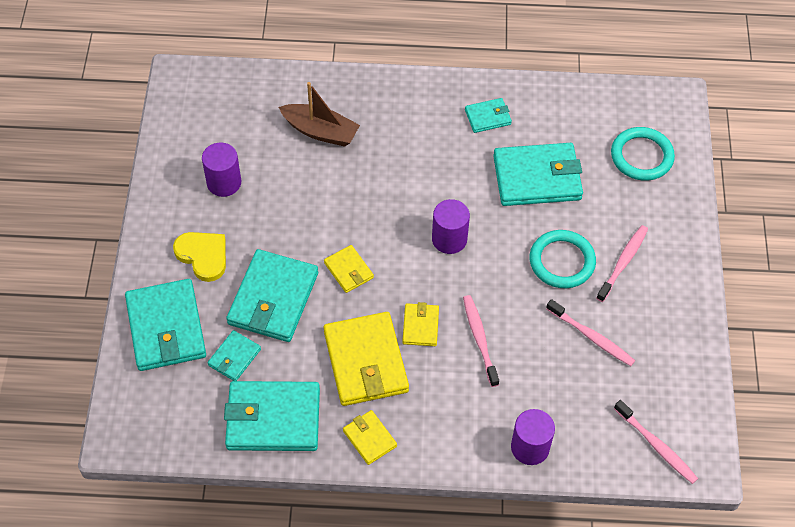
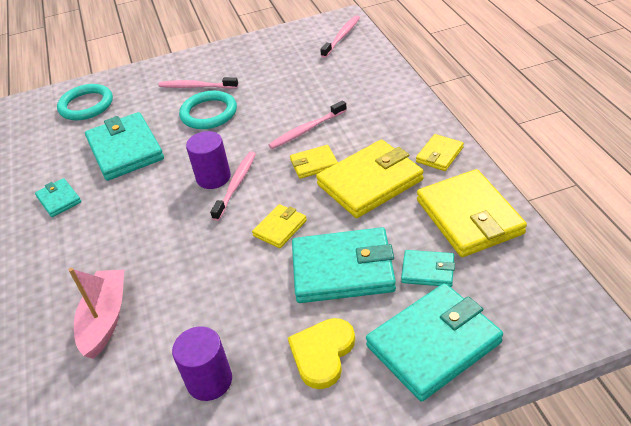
camera: 105 degrees left, 15 degrees down
(273, 419) = (469, 217): turquoise wallet -> yellow wallet
(320, 131) = (105, 319): brown boat -> pink boat
(530, 447) = (383, 81): purple cylinder -> none
(591, 337) = (271, 82): pink toothbrush -> pink toothbrush (236, 185)

